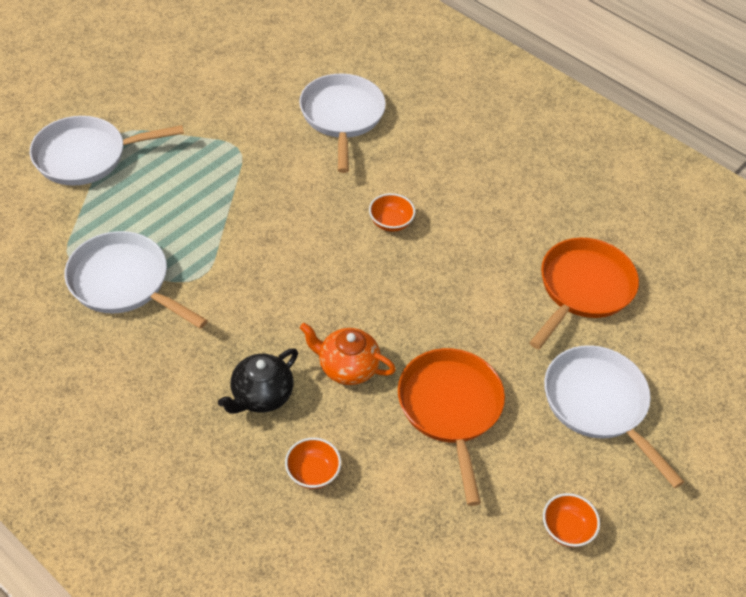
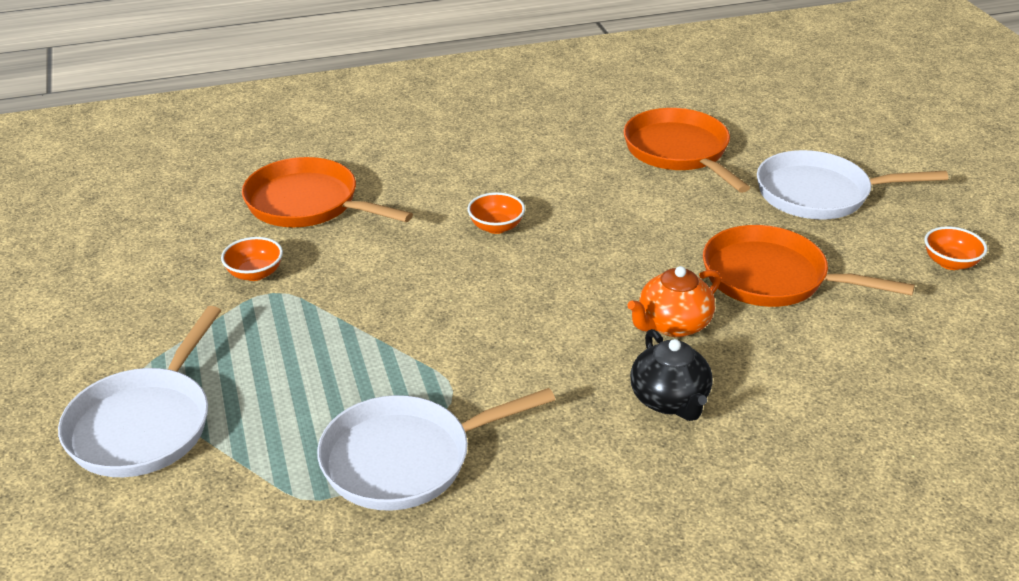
camera: 55 degrees left, 15 degrees down
(313, 472) = (800, 398): orange bowl -> orange bowl (255, 273)
(342, 117) = (308, 204): white pan -> orange pan

